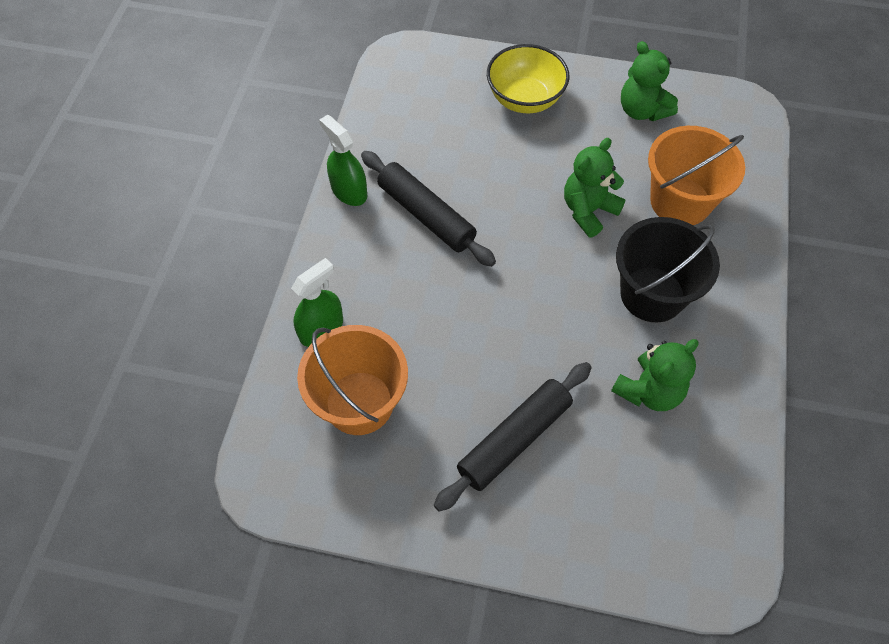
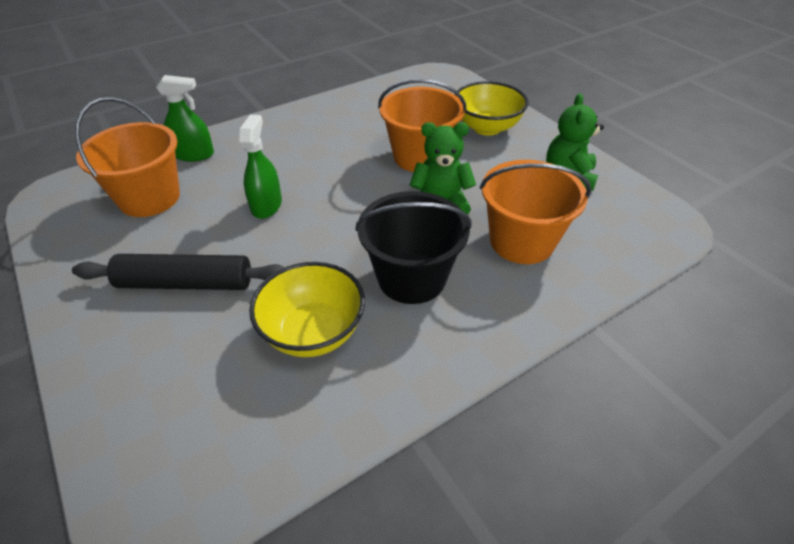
camera: 45 degrees right, 15 degrees down
(349, 191) = (312, 110): green spray bottle -> green spray bottle (266, 205)
(426, 215) = (334, 143): black rolling pin -> none
(515, 174) = (420, 157): none -> orange bucket
(649, 391) = (313, 332): green teddy bear -> yellow bowl

